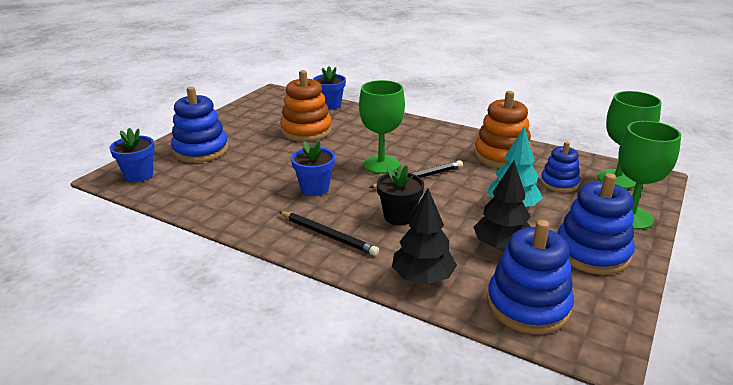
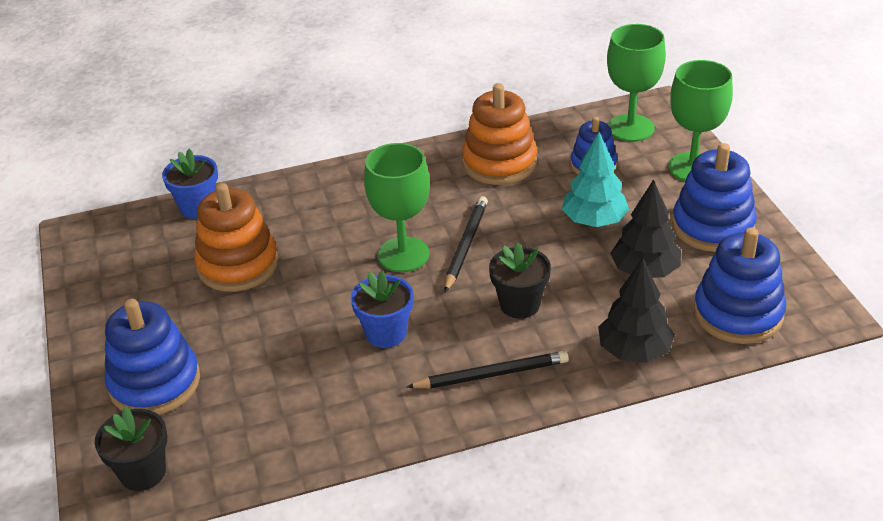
camera: 45 degrees left, 10 degrees up
(139, 175) = (143, 472): blue flower pot -> black flower pot

